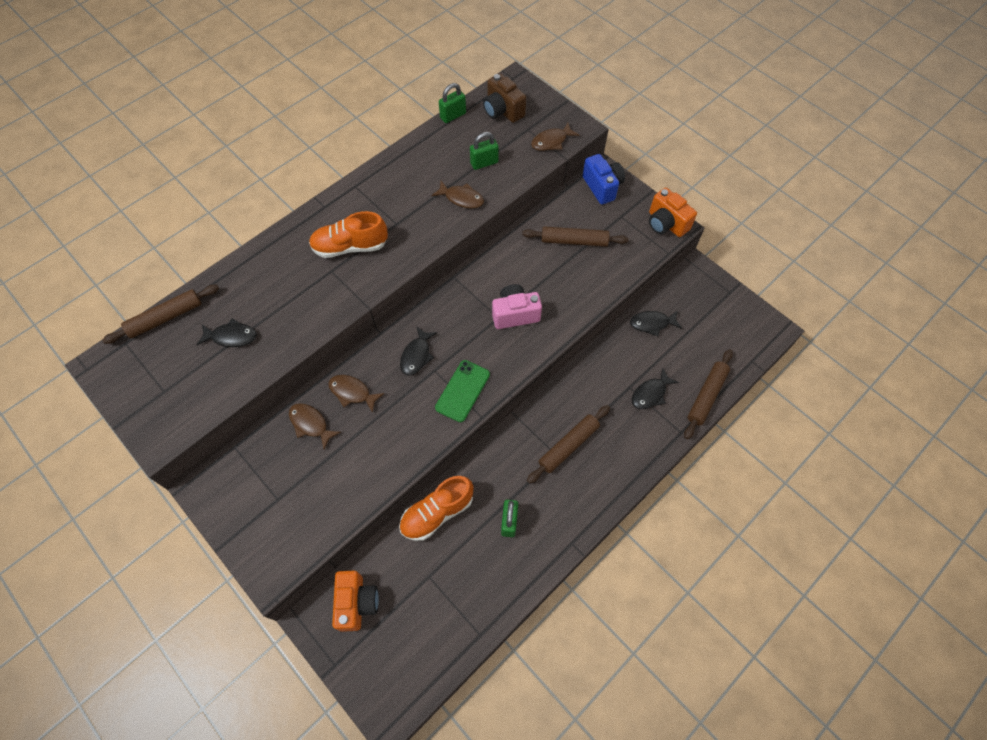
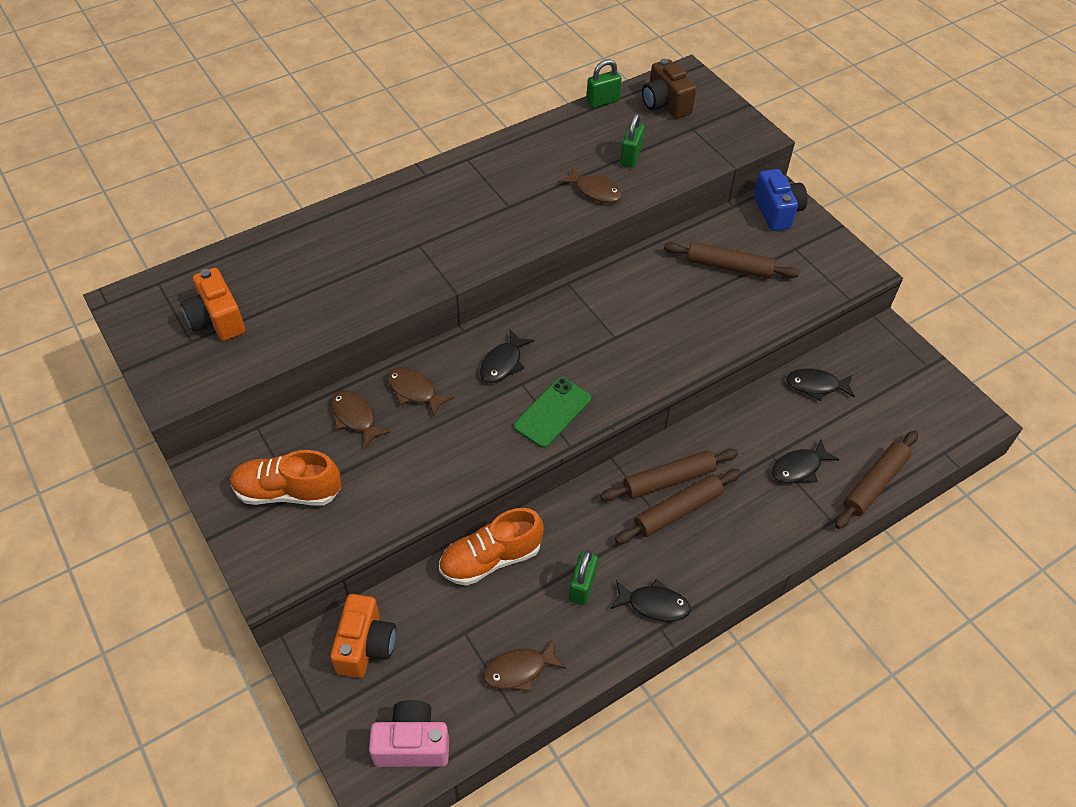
camera: 10 degrees right, 10 degrees down
(165, 318) = (211, 264): brown rolling pin -> brown rolling pin (668, 480)
(231, 337) = (284, 296): black fish -> black fish (654, 605)
(350, 246) = (447, 222): orange shoe -> orange shoe (288, 491)
(484, 163) = (630, 157): green padlock -> green padlock turned 60 degrees counterclockwise
(515, 314) = (637, 337): pink camera -> pink camera (412, 744)
(551, 141) = (719, 145): brown fish -> brown fish (519, 670)
(666, 223) = (852, 265): orange camera -> orange camera (217, 320)

